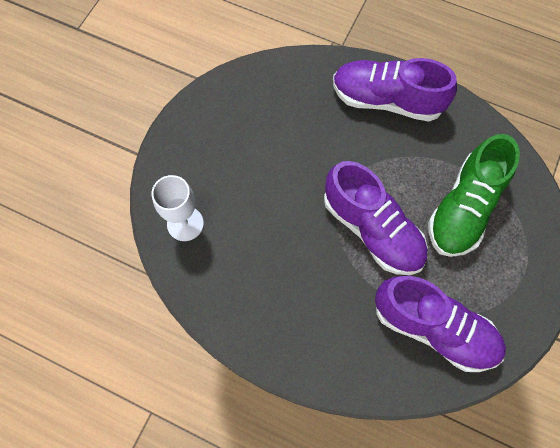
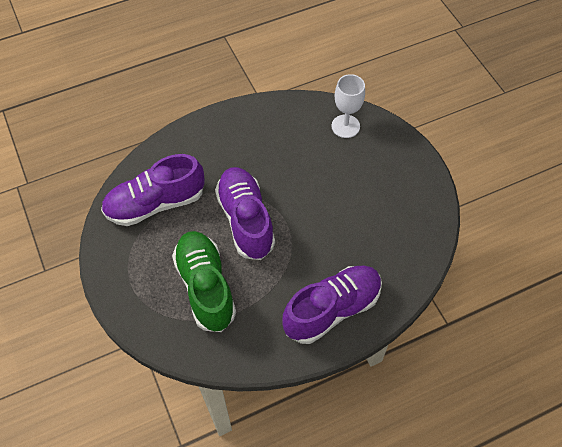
camera: 130 degrees right, 10 degrees down
(372, 229) = (245, 220): purple shoe -> purple shoe turned 75 degrees clockwise

